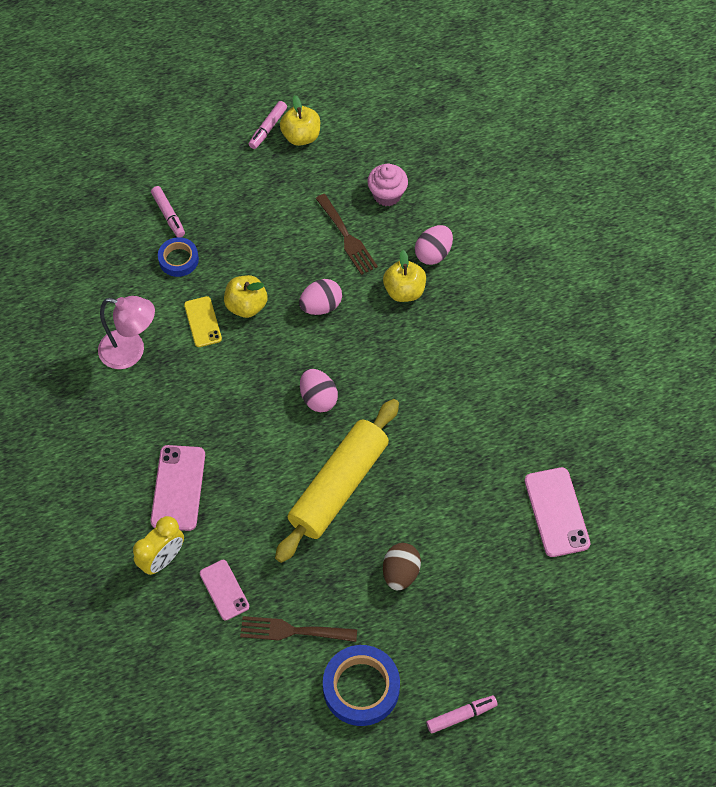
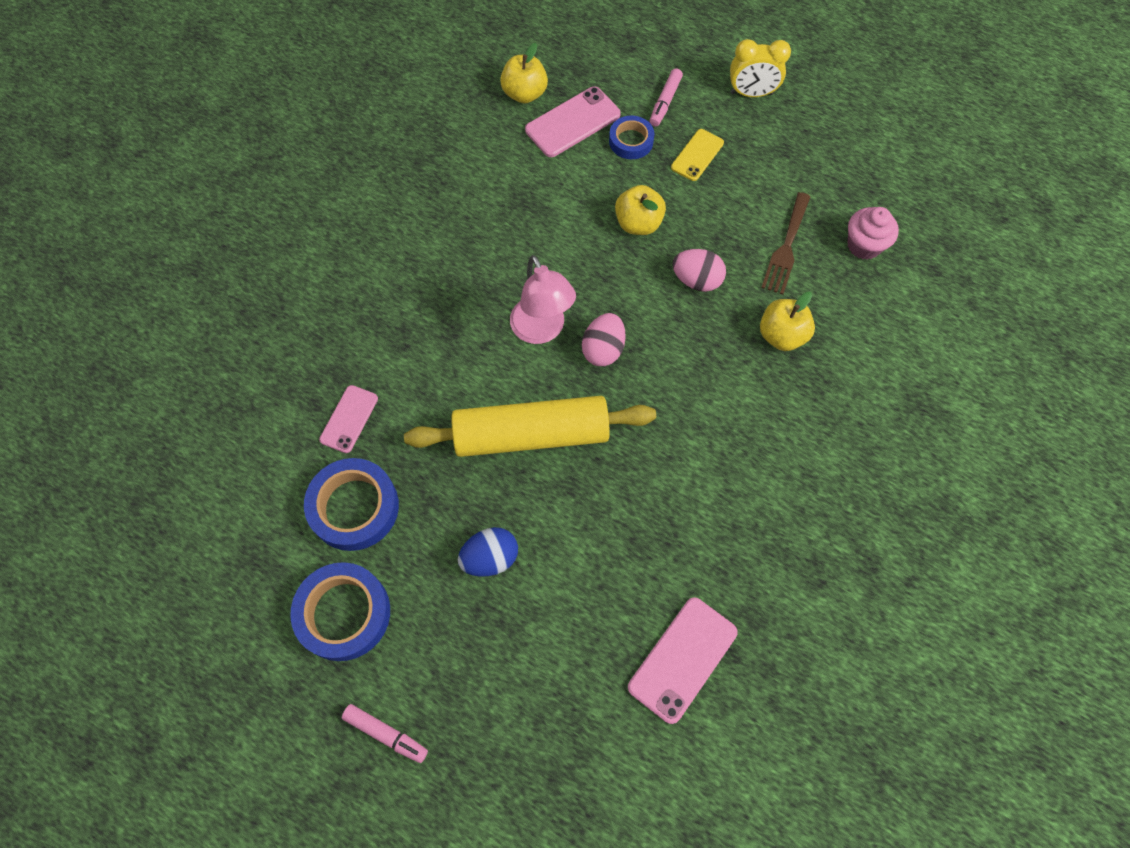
camera: 50 degrees right, 5 degrees up
(131, 352) = (511, 175): pink lamp -> pink lamp (542, 330)
(162, 559) = (339, 348): yellow clock -> yellow clock (751, 93)
(178, 488) = (416, 307): pink phone -> pink phone (572, 122)
(203, 322) = (590, 203): yellow phone -> yellow phone (697, 155)
(268, 128) = (826, 106): pink marker -> none
(292, 631) = (354, 507): brown fork -> blue tape
(301, 136) = (846, 135): yellow apple -> yellow apple (524, 94)
(400, 573) = (490, 558): brown egg -> blue egg
(433, 253) = (845, 329): pink egg -> none

